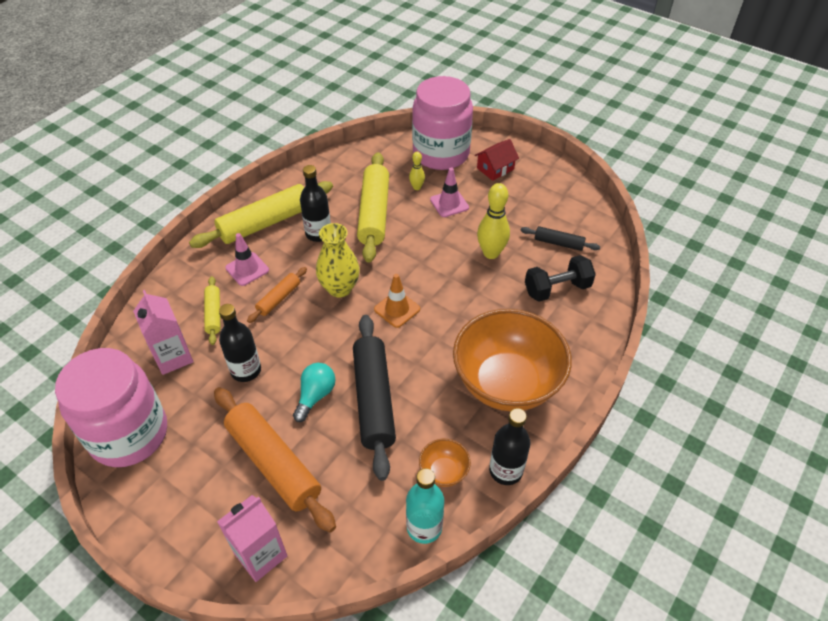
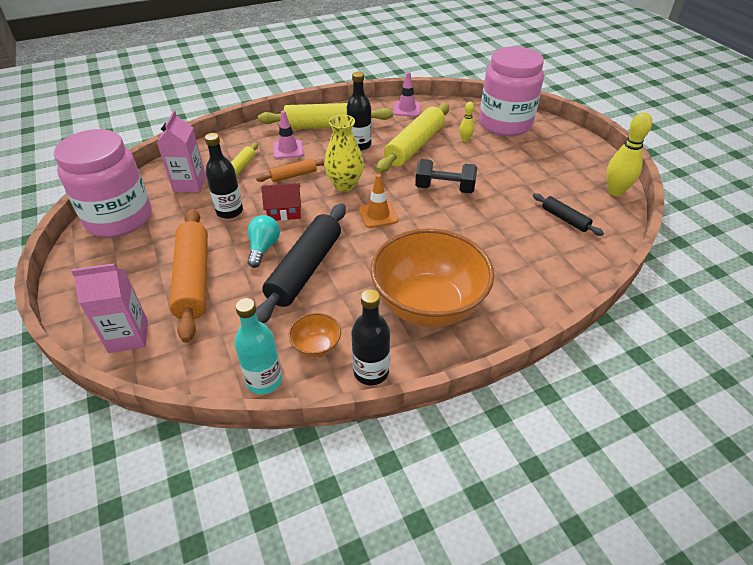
camera: 30 degrees right, 5 degrees down
(315, 396) = (263, 248): turquoise light bulb -> turquoise light bulb turned 45 degrees counterclockwise
(449, 203) = (484, 159): pink traffic cone -> pink traffic cone (406, 109)
(491, 253) = (493, 205): yellow bowling pin -> yellow bowling pin (615, 191)
(495, 169) = (546, 148): red house -> red house (284, 211)
(557, 289) = (535, 252): black dumbbell -> black dumbbell (444, 188)

